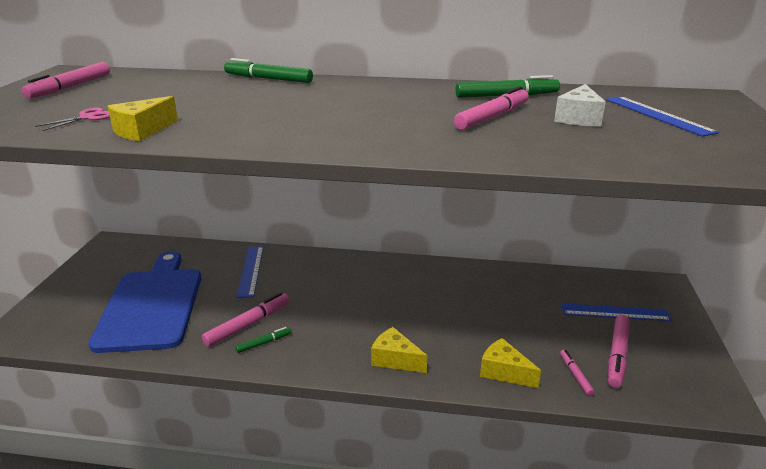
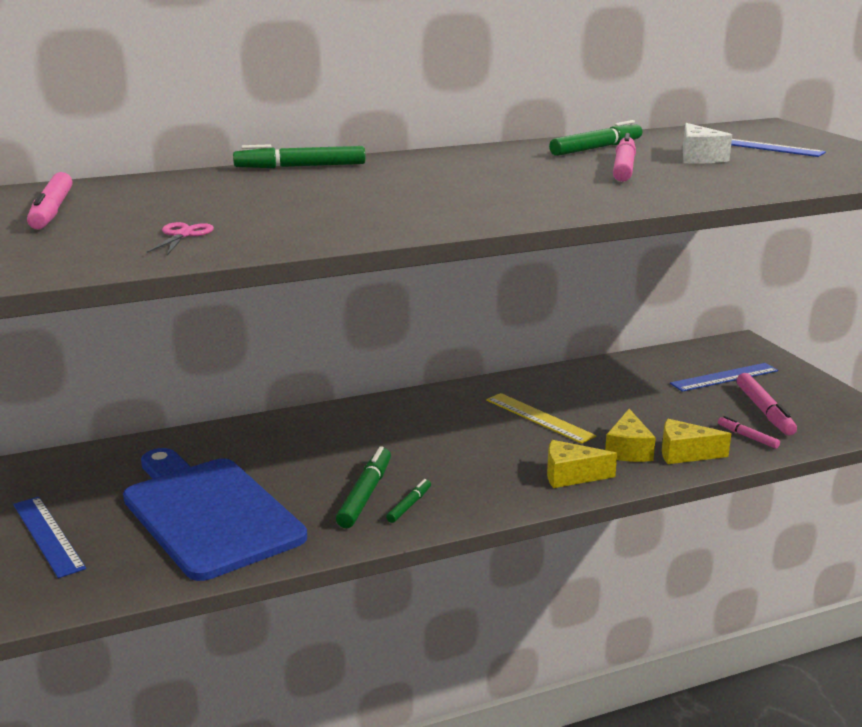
camera: 30 degrees left, 5 degrees down
(142, 131) = (294, 235): yellow cheese -> yellow cheese (628, 450)
(248, 324) = (365, 494): pink marker -> green marker
(250, 270) = (289, 443): blue ruler -> blue ruler (47, 535)
(427, 302) = (539, 417): none -> yellow ruler

